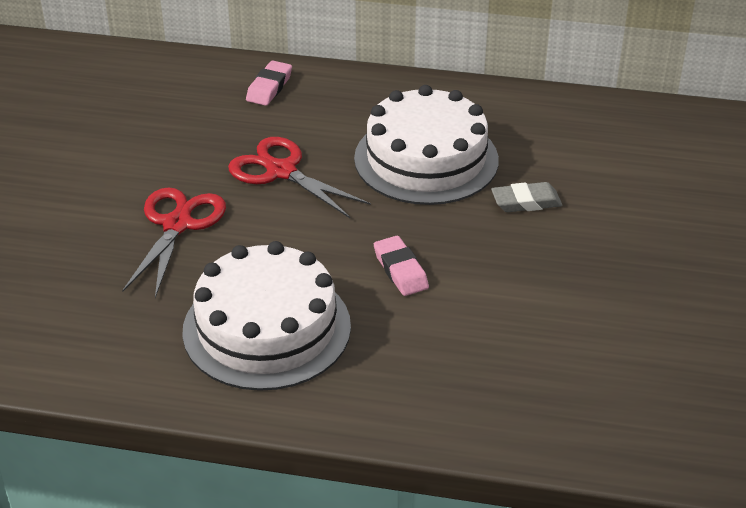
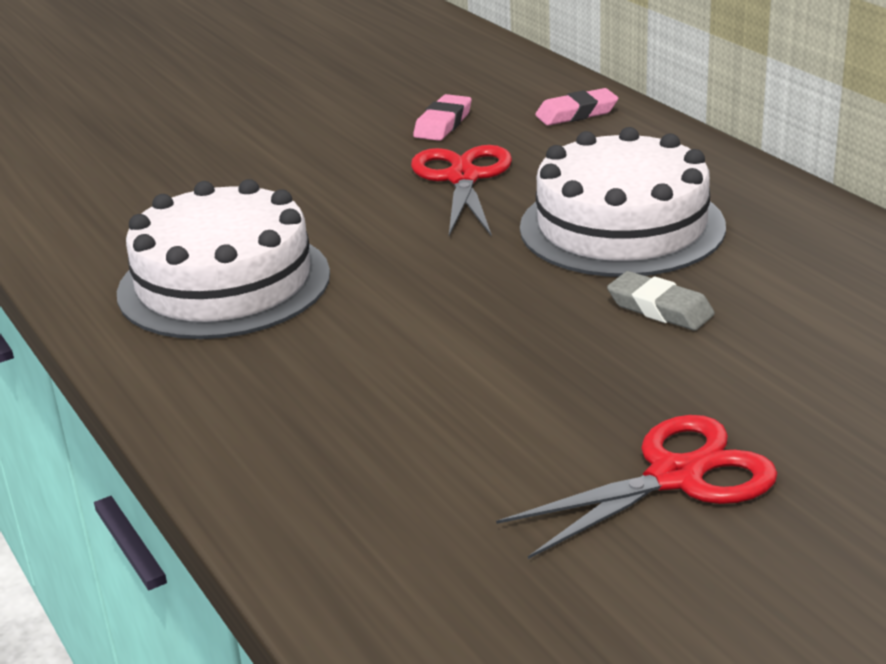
camera: 50 degrees right, 10 degrees down
(177, 224) = (304, 178): red scissors -> red scissors (676, 477)
(400, 270) = (418, 300): pink eraser -> pink eraser (443, 124)

